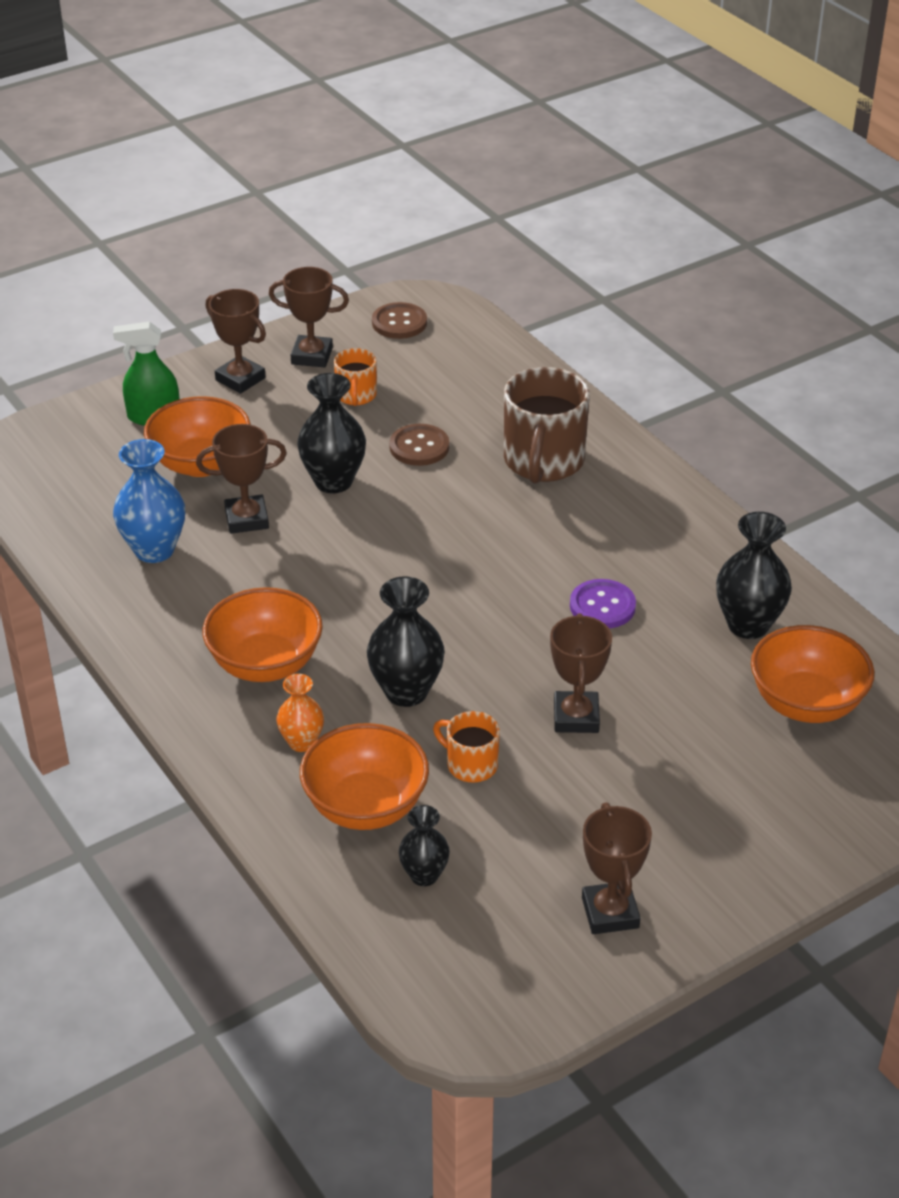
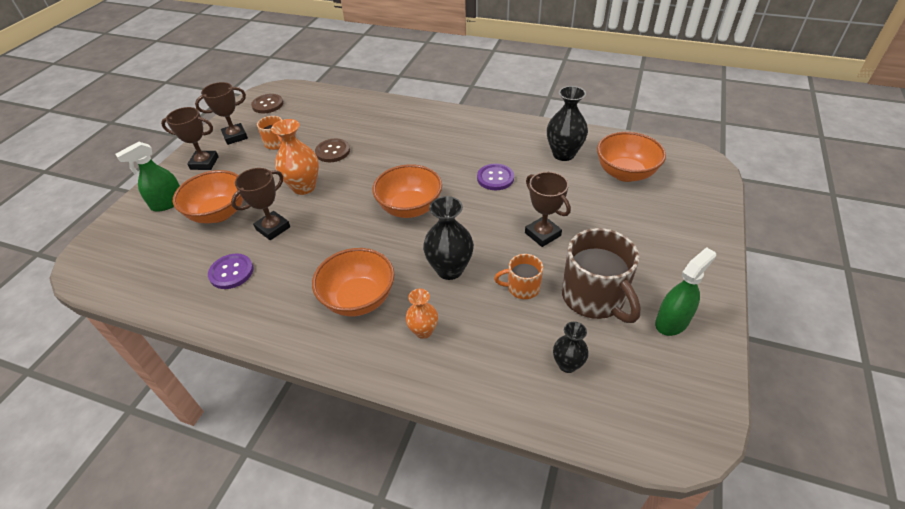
camera: 35 degrees left, 5 degrees up
(154, 550) = (231, 272): blue vase -> purple button
(333, 481) = (304, 187): black vase -> orange vase
(365, 806) = (495, 345): orange bowl -> orange bowl (410, 208)
(543, 462) = (399, 131): brown mug -> brown mug (594, 298)
(610, 913) = (672, 322): brown trophy -> green spray bottle

